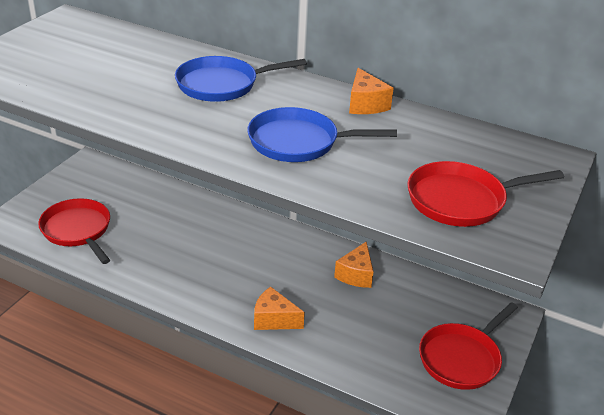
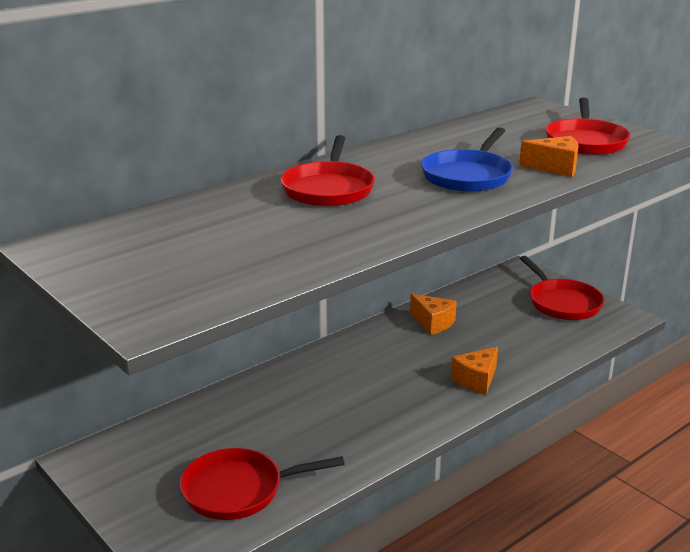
camera: 65 degrees left, 10 degrees down
(222, 85) = (328, 189): blue pan -> red pan
(365, 104) = (414, 143): orange cheese -> orange cheese (555, 167)

